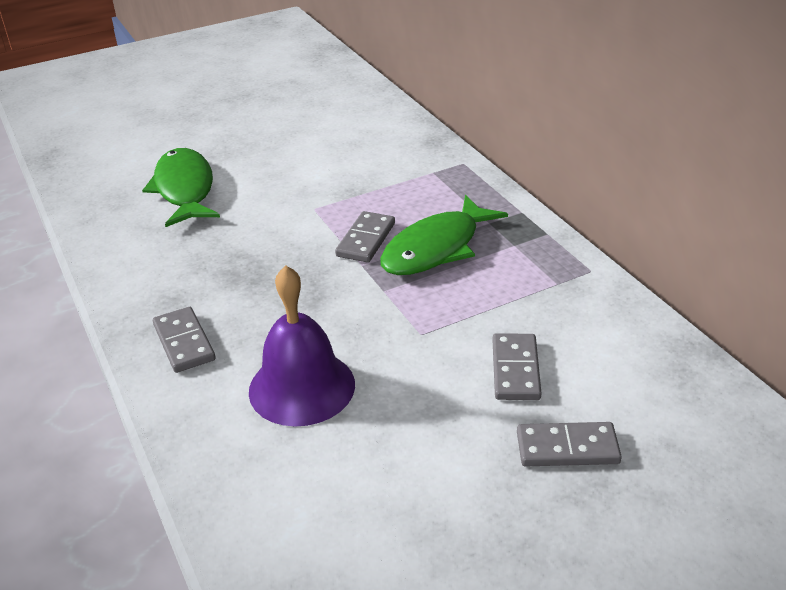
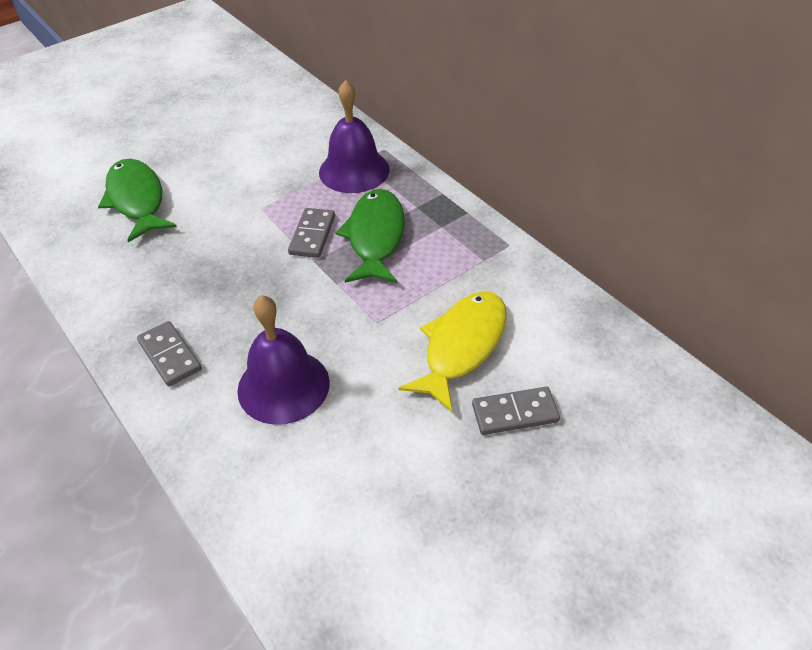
camera: 10 degrees left, 10 degrees up
(425, 181) = (354, 170): none -> purple bell
(436, 248) = (375, 237): green fish -> green fish turned 150 degrees clockwise
(516, 370) = (462, 346): grey domino -> yellow fish

